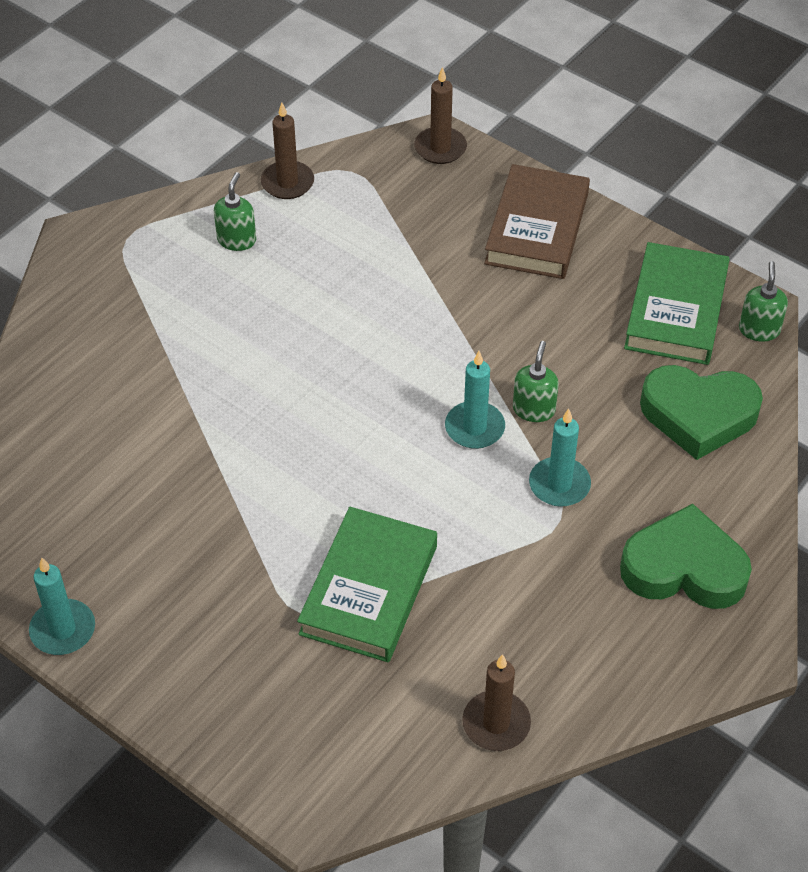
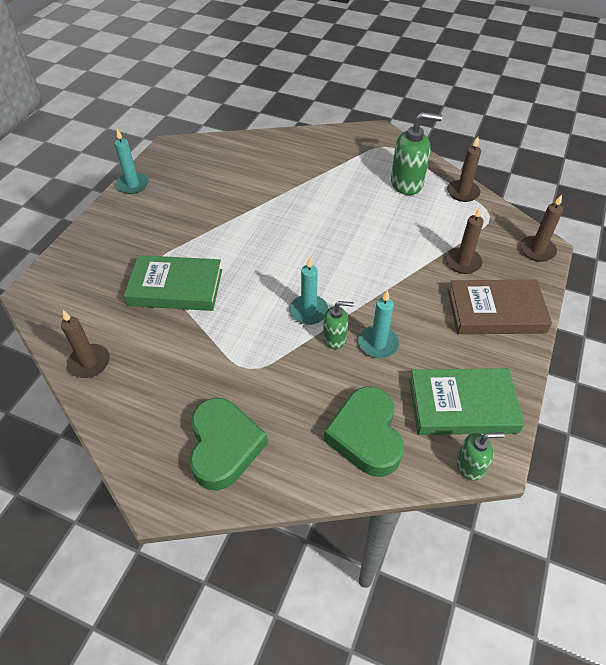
camera: 75 degrees right, 0 degrees up
(237, 240) = (407, 183): green soap dispenser -> green soap dispenser, size x1.75
(436, 231) = (463, 262): none -> brown candle
(559, 484) = (276, 362): turquoise candle -> turquoise candle (378, 344)

